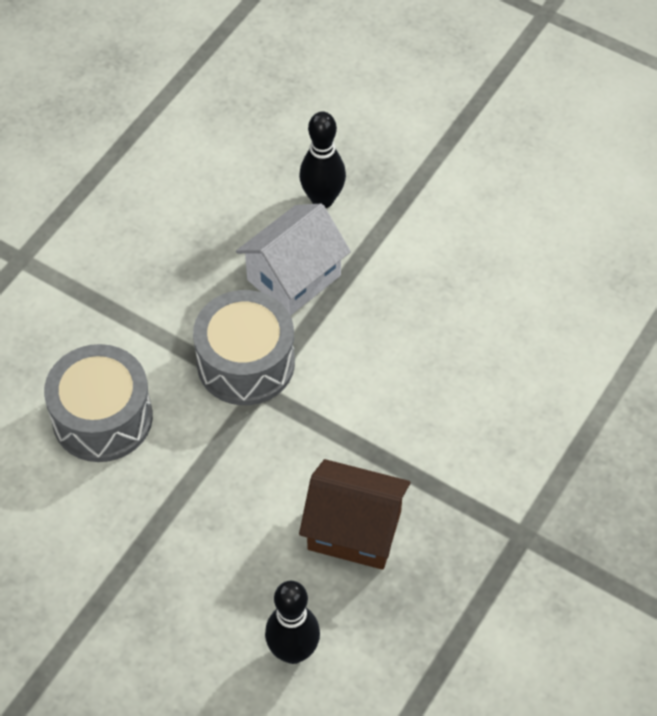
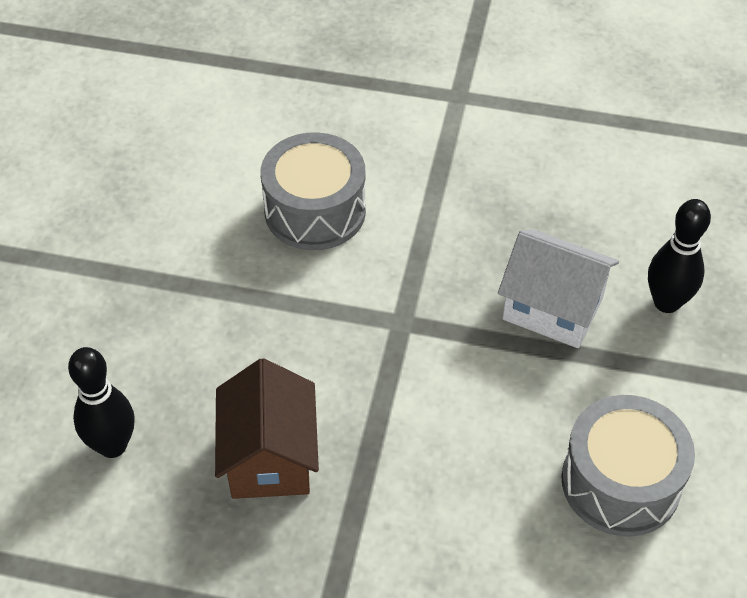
camera: 70 degrees right, 5 degrees down
(246, 363) = (428, 301): grey drum -> grey drum (620, 482)

